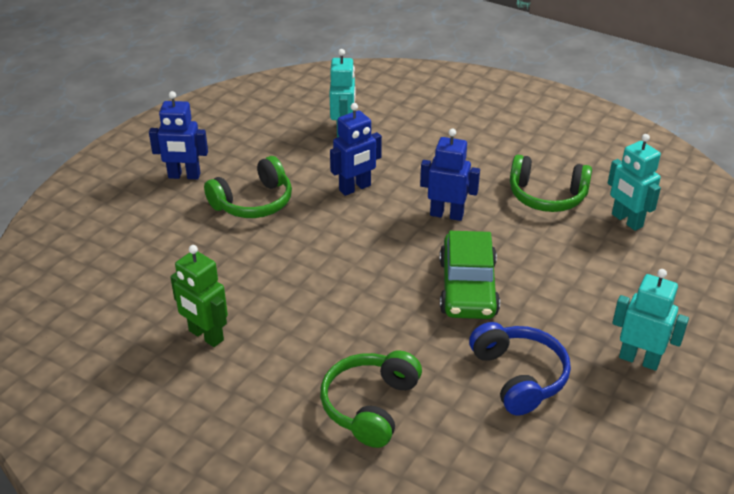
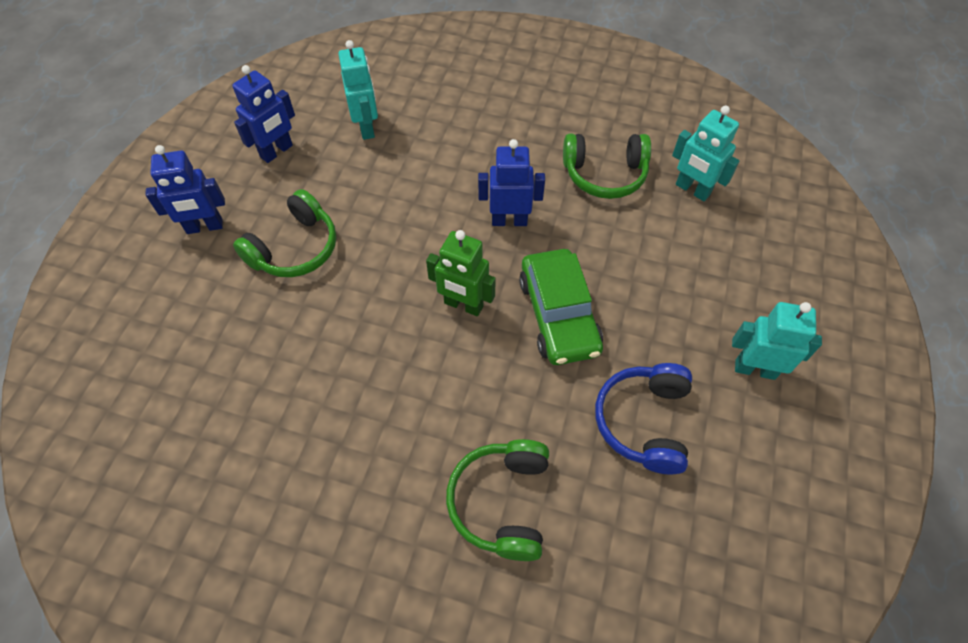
camera: 15 degrees left, 20 degrees up
(205, 336) = (293, 451): green robot -> green robot (463, 305)
(355, 188) = (402, 205): blue robot -> blue robot (277, 151)
(519, 376) = (643, 422): blue headphones -> blue headphones turned 135 degrees counterclockwise

